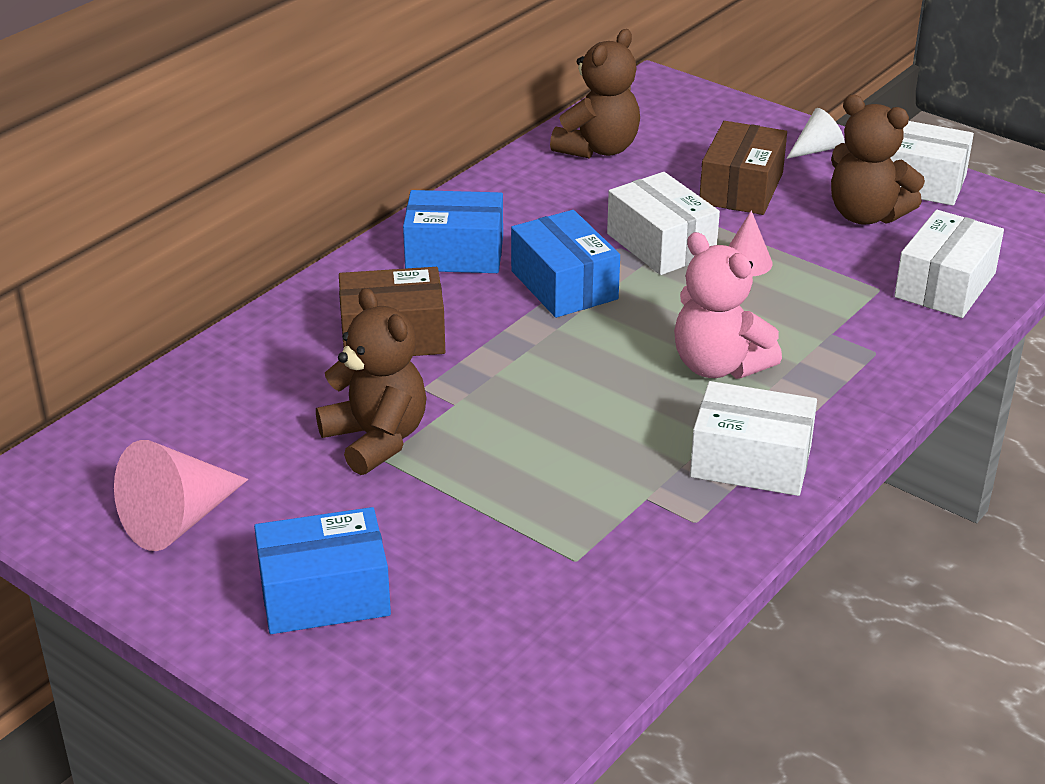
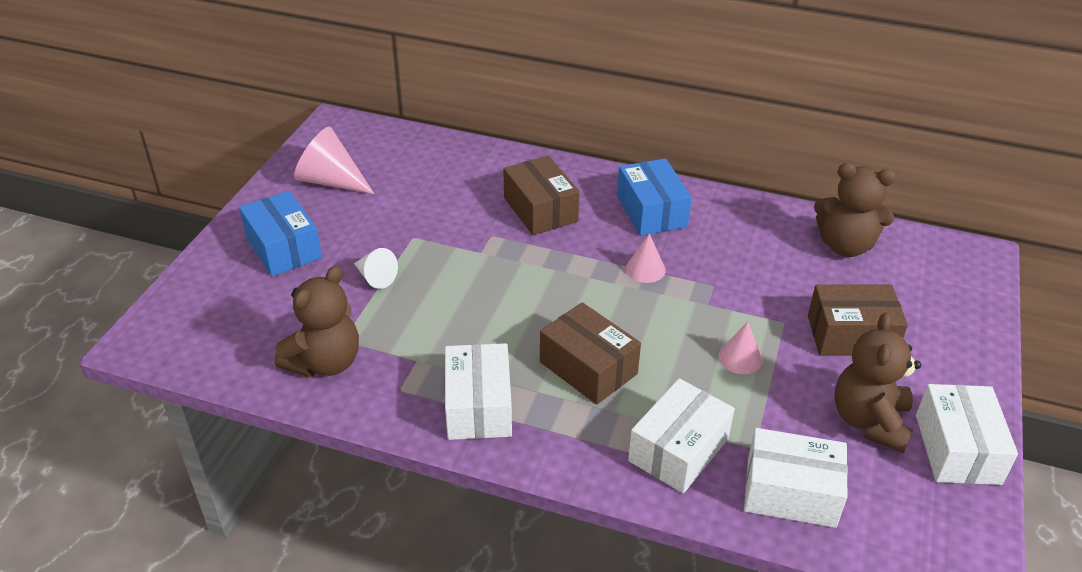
camera: 70 degrees right, 5 degrees up
(376, 439) = (431, 230): brown teddy bear -> brown teddy bear (325, 362)
(564, 285) = (645, 269): blue box -> pink cone
(661, 244) = (732, 306): white box -> white box (678, 450)
(718, 366) = (588, 368): pink teddy bear -> brown box
(817, 149) = (957, 371): white cone -> white cone (375, 277)

